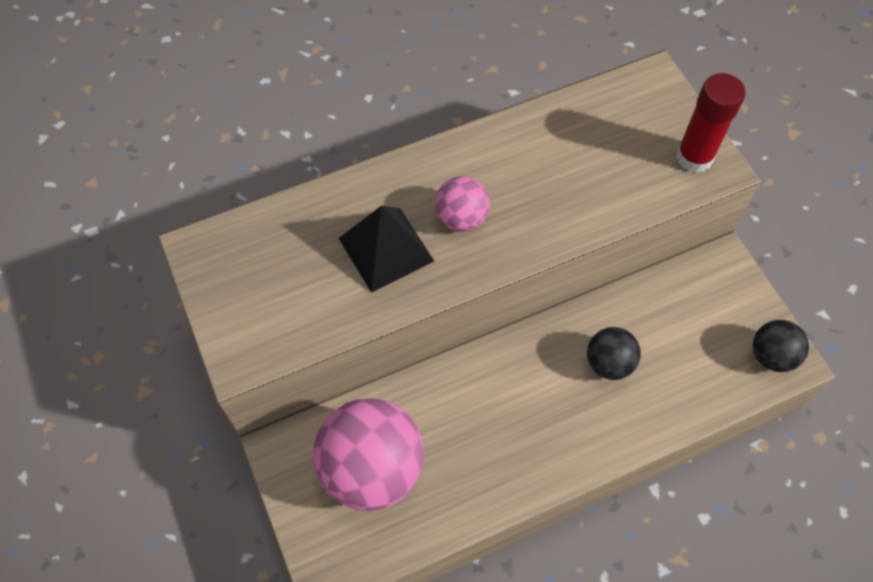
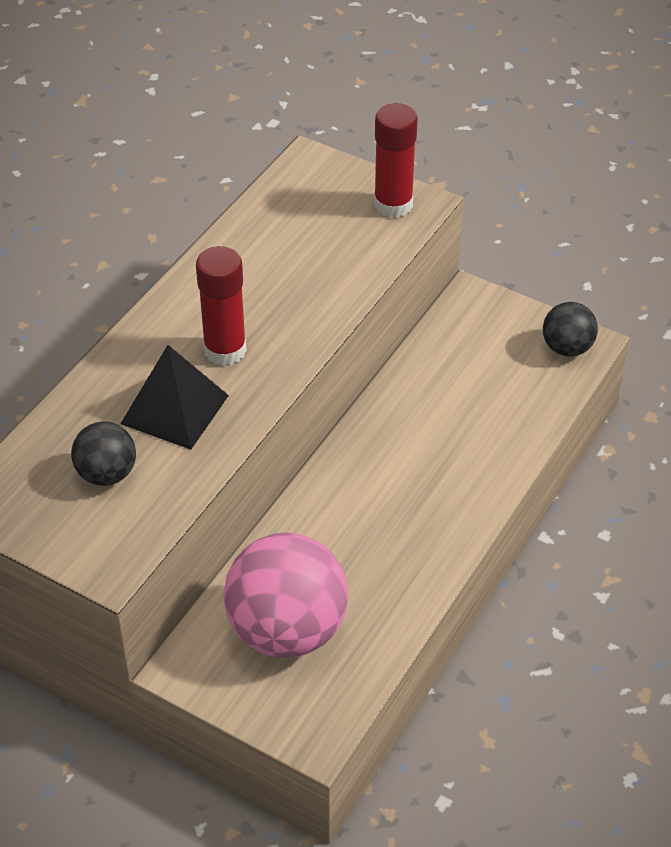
camera: 35 degrees left, 15 degrees down
(461, 218) = (225, 350): pink ball -> red glue stick
(609, 363) = (434, 427): black ball -> black ball (107, 474)

